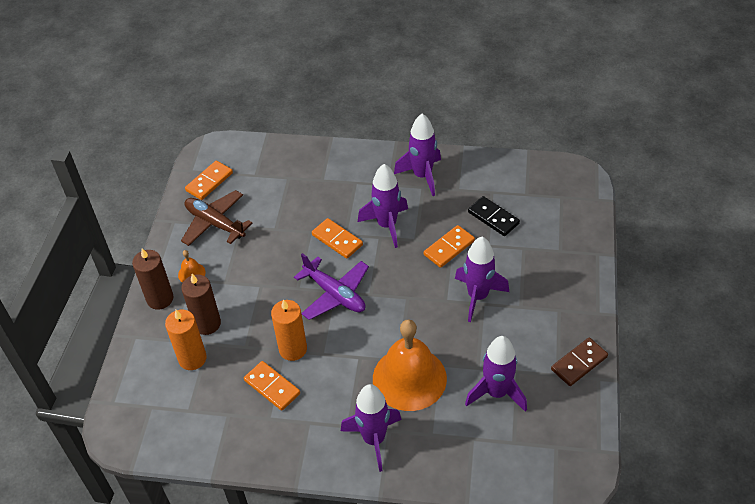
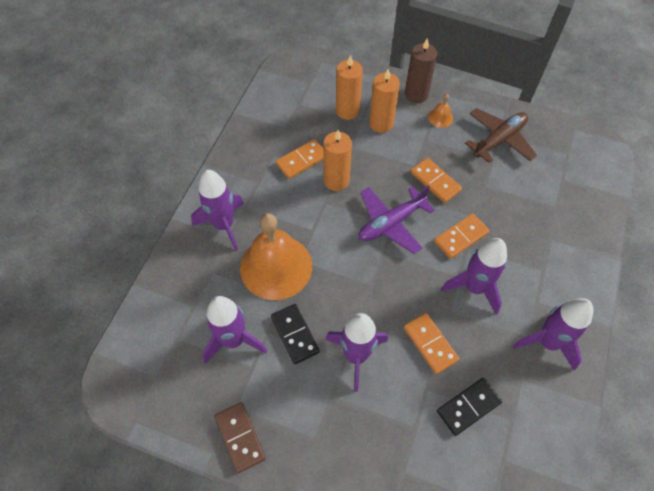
camera: 100 degrees right, 10 degrees up
(207, 324) = (381, 123): brown candle -> orange candle
(209, 182) = (556, 141): orange domino -> orange domino (435, 181)
(474, 345) = (295, 334): none -> black domino

